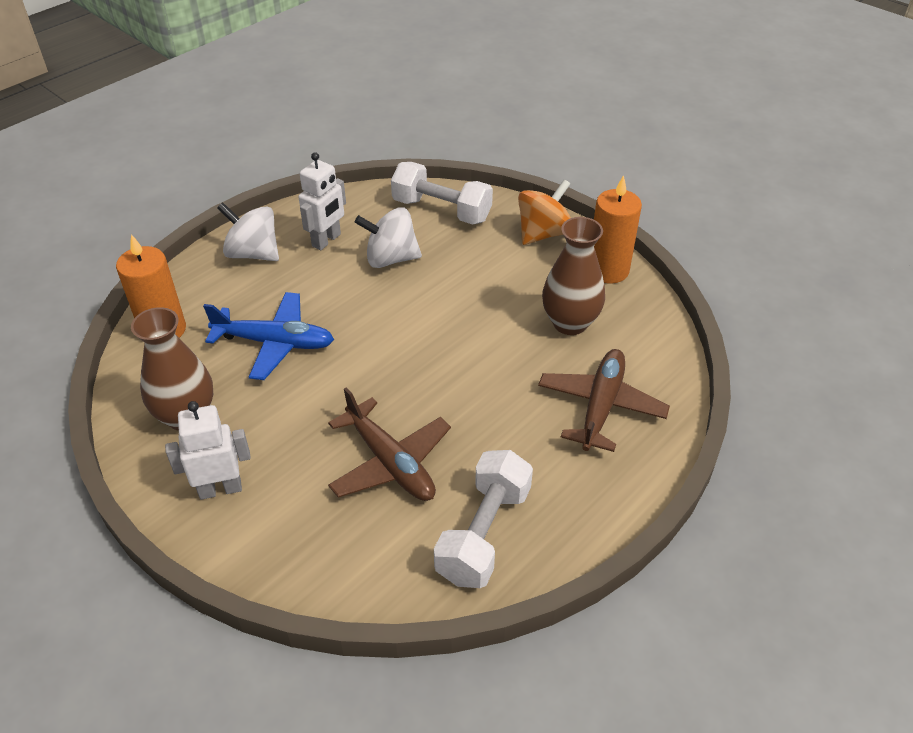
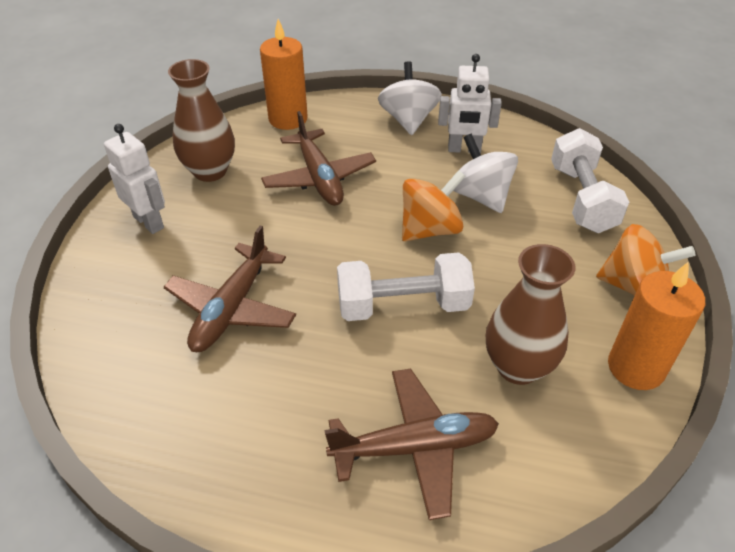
camera: 60 degrees right, 0 degrees up
(275, 343) = (319, 178): blue plane -> brown plane
(402, 304) = (430, 229): none -> orange spinning top
(483, 533) = (183, 414): white dumbbell -> white dumbbell (403, 305)

